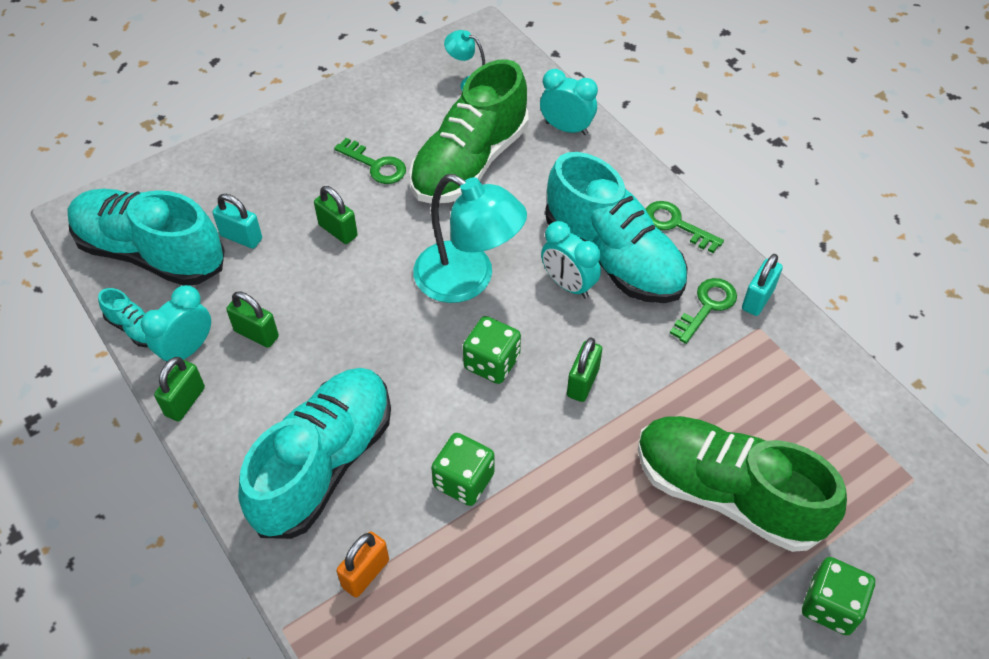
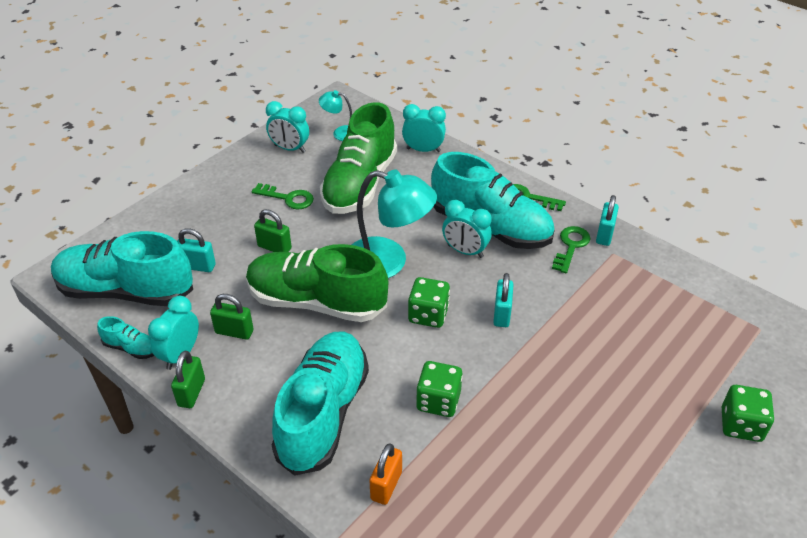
camera: 15 degrees left, 10 degrees down
(400, 95) = (289, 149): none -> turquoise clock
(583, 382) = (502, 314): green padlock -> turquoise padlock
(727, 493) = (636, 366): green shoe -> green shoe (316, 302)

